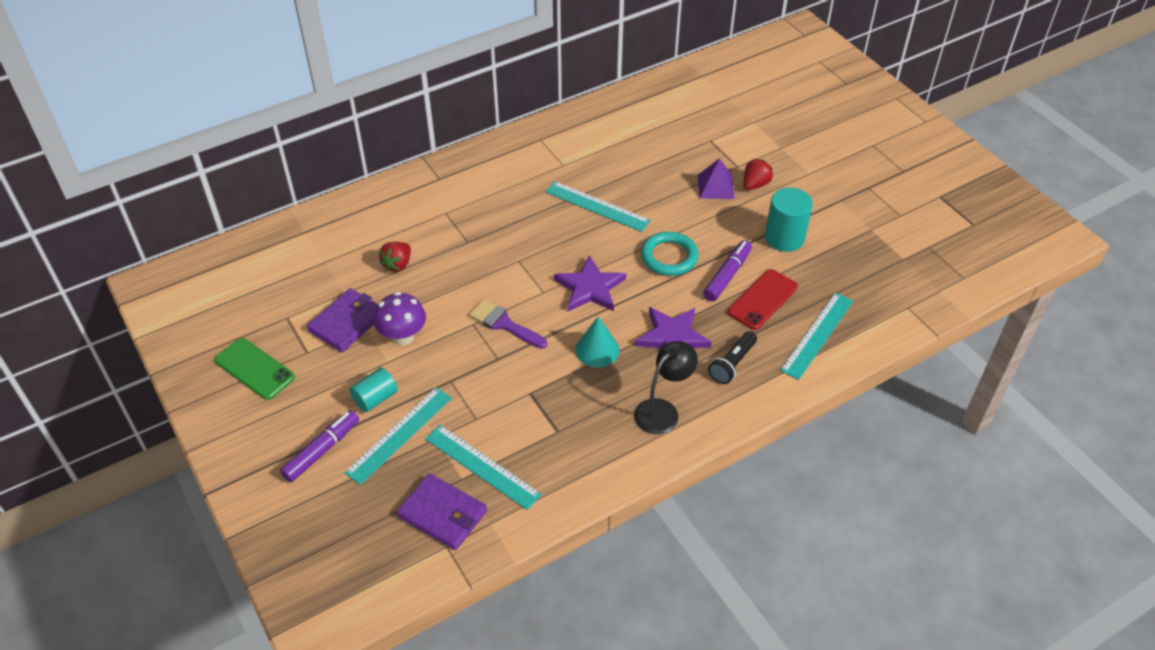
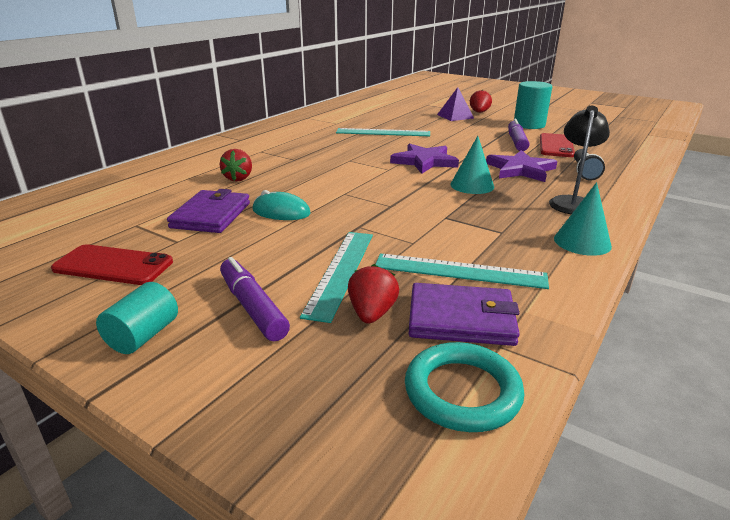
camera: 25 degrees left, 20 degrees down
(254, 369) = (113, 265): green phone -> red phone
(322, 450) = (252, 307): purple marker -> purple marker turned 45 degrees counterclockwise
(375, 398) = (287, 254): turquoise cylinder -> turquoise cylinder (143, 336)
(391, 486) = (372, 313): none -> red strawberry
(403, 336) = (281, 212): purple mushroom -> turquoise mouse
(504, 324) = (374, 188): purple brush -> none
(609, 469) = (582, 242): none -> turquoise cone
(669, 257) = (464, 141): turquoise ring -> turquoise ring (462, 392)
(817, 335) = (616, 152): turquoise ruler -> none

